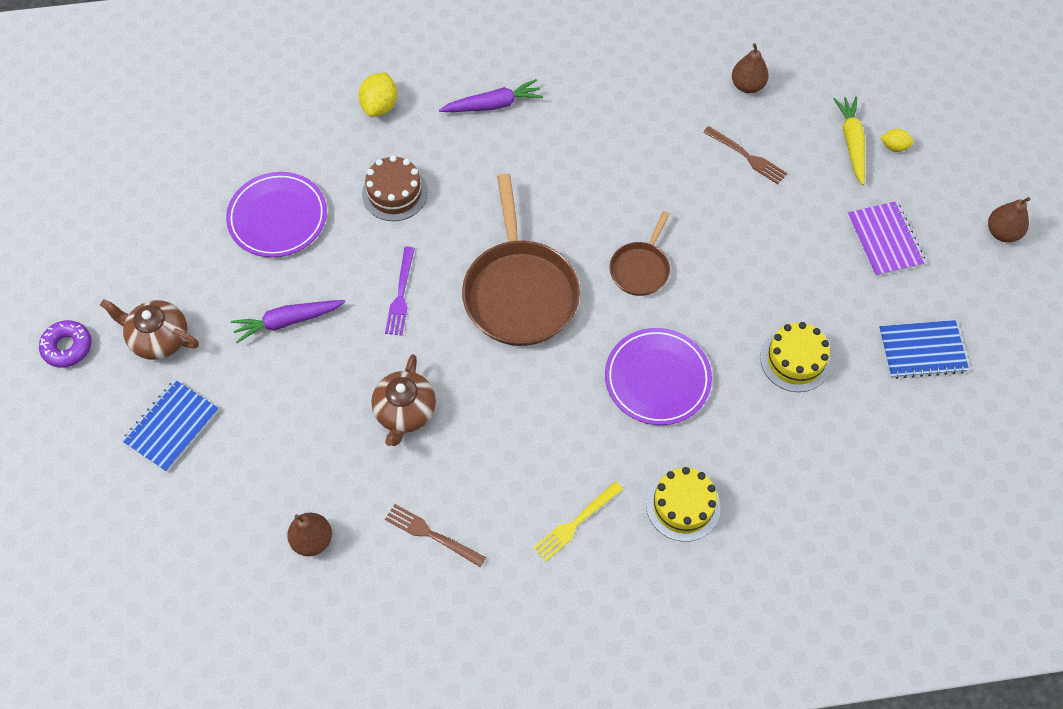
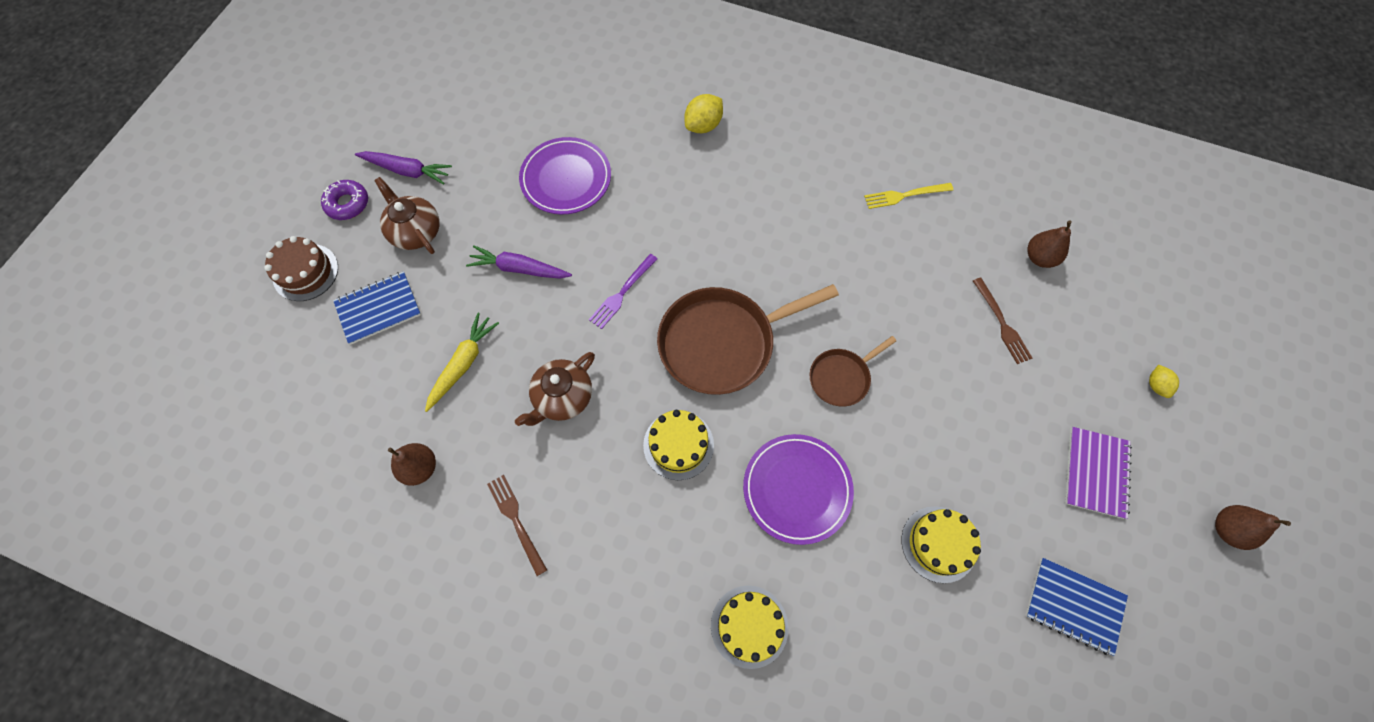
camera: 30 degrees right, 5 degrees up
(394, 193) = (670, 204): brown cake -> brown cake (305, 272)
(493, 105) = (798, 168): purple carrot -> purple carrot (407, 171)
(519, 292) = (722, 342): brown pan -> brown pan turned 45 degrees clockwise
(535, 397) = (678, 445): none -> yellow cake
(575, 524) = (642, 585): yellow fork -> yellow fork (904, 196)
(851, 143) = (1113, 360): yellow carrot -> yellow carrot (463, 364)
(894, 147) = (1156, 385): yellow lemon -> yellow lemon turned 45 degrees clockwise

